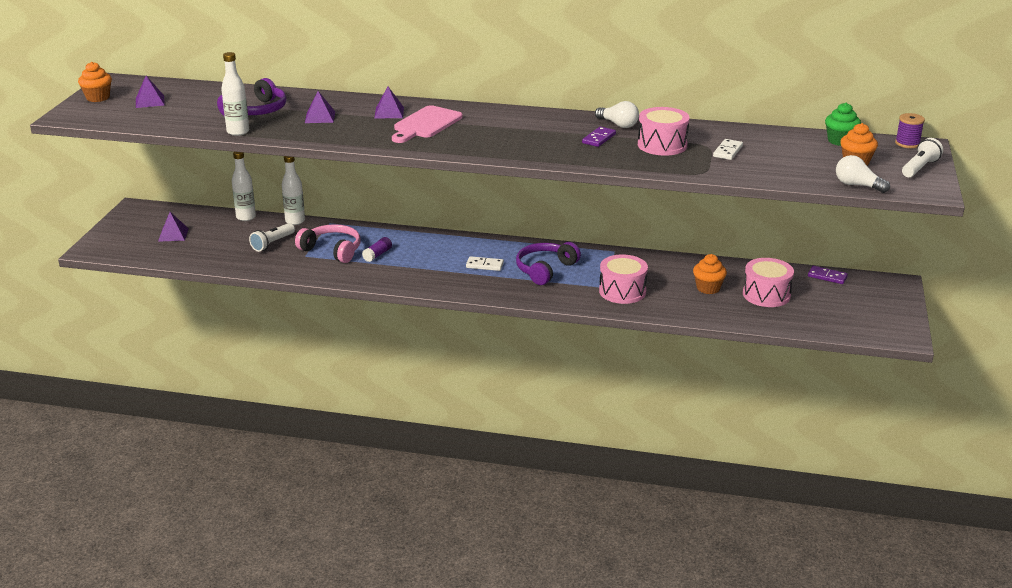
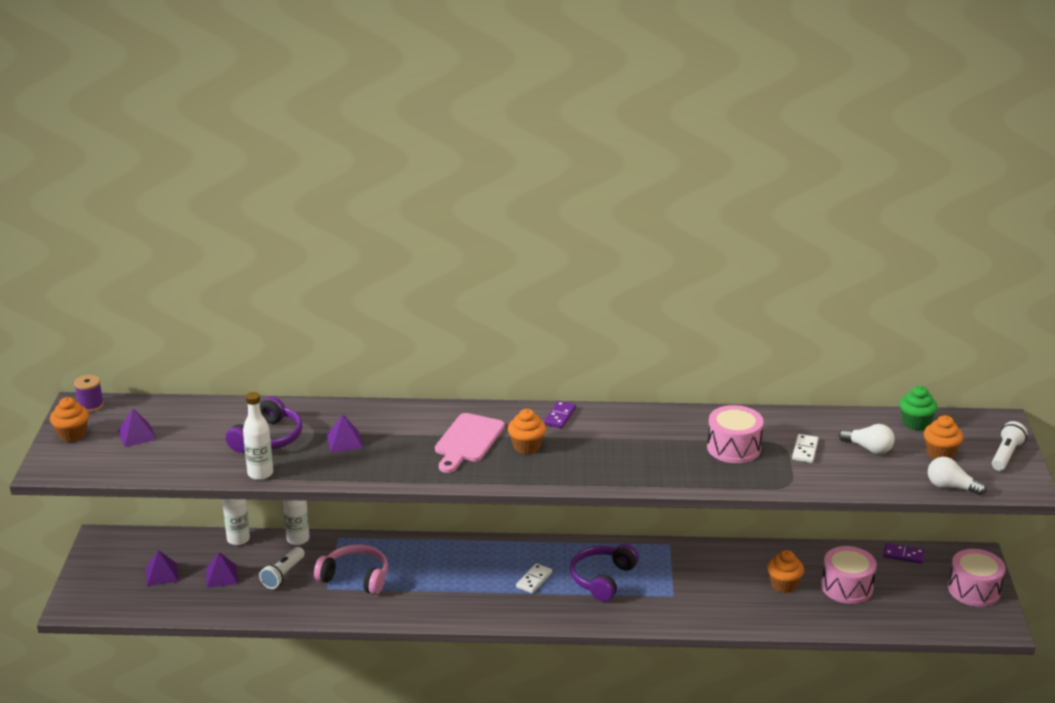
camera: 10 degrees left, 0 degrees up
(377, 255) = (409, 578): purple glue stick -> none
(389, 112) = (420, 427): purple pyramid -> purple pyramid (221, 576)
(475, 131) = (526, 447): none -> orange cupcake
(484, 265) = (534, 580): white domino -> white domino turned 60 degrees counterclockwise
(598, 138) = (663, 445): purple domino -> purple domino (559, 416)
(618, 124) = (677, 421): white light bulb -> white light bulb (868, 448)
(622, 291) = (694, 600): pink drum -> pink drum (974, 590)
(907, 143) = (984, 420): purple spool -> purple spool (90, 405)

